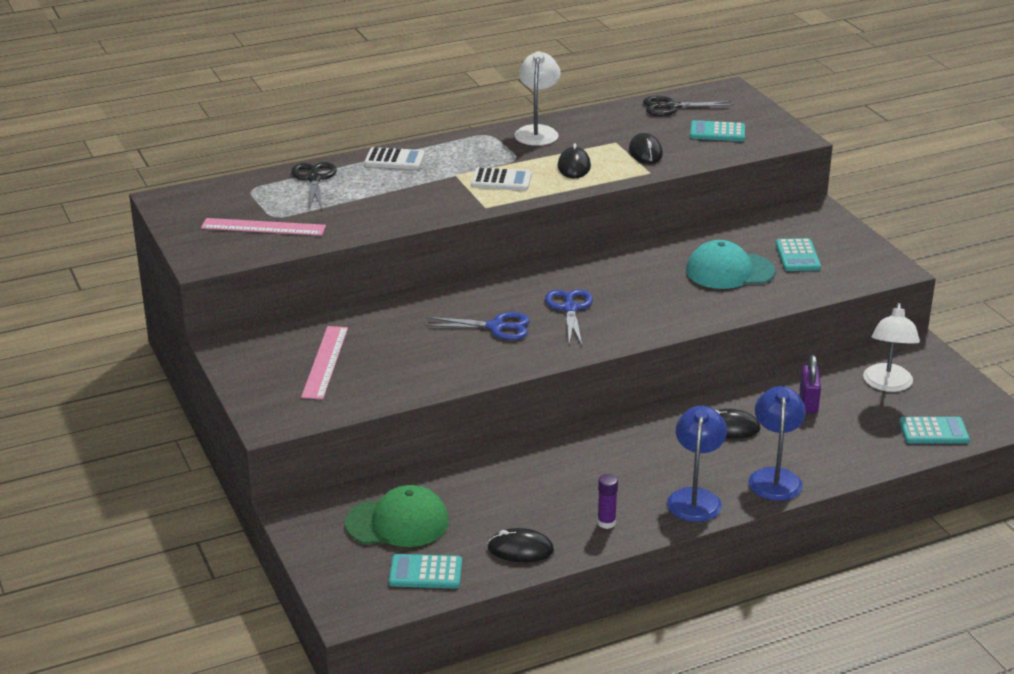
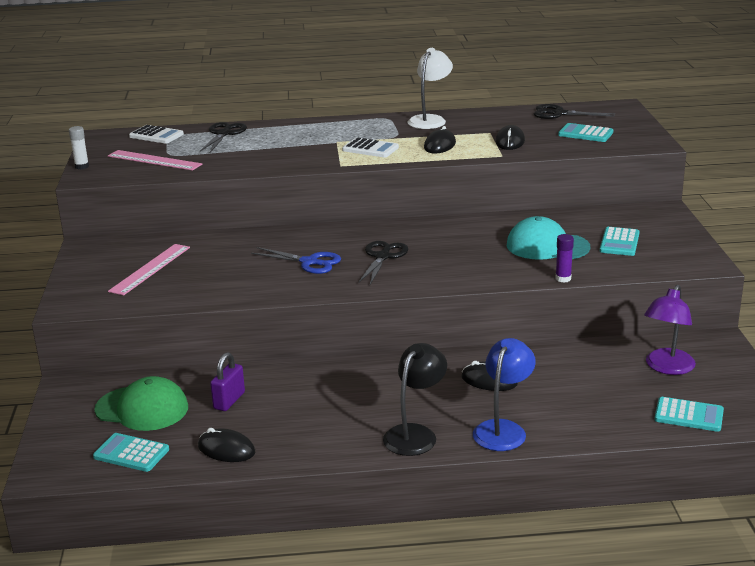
camera: 20 degrees right, 5 degrees down
(182, 247) = (82, 166): none -> white glue stick
(394, 160) = (298, 127): white calculator -> white calculator (156, 135)
(569, 309) = (383, 257): blue scissors -> black scissors
(606, 523) = (318, 441): purple glue stick -> purple glue stick (563, 278)
(695, 497) = (415, 434): blue lamp -> black lamp
(808, 402) = (578, 371): purple padlock -> purple padlock (229, 401)
(887, 385) = (667, 368): white lamp -> purple lamp

